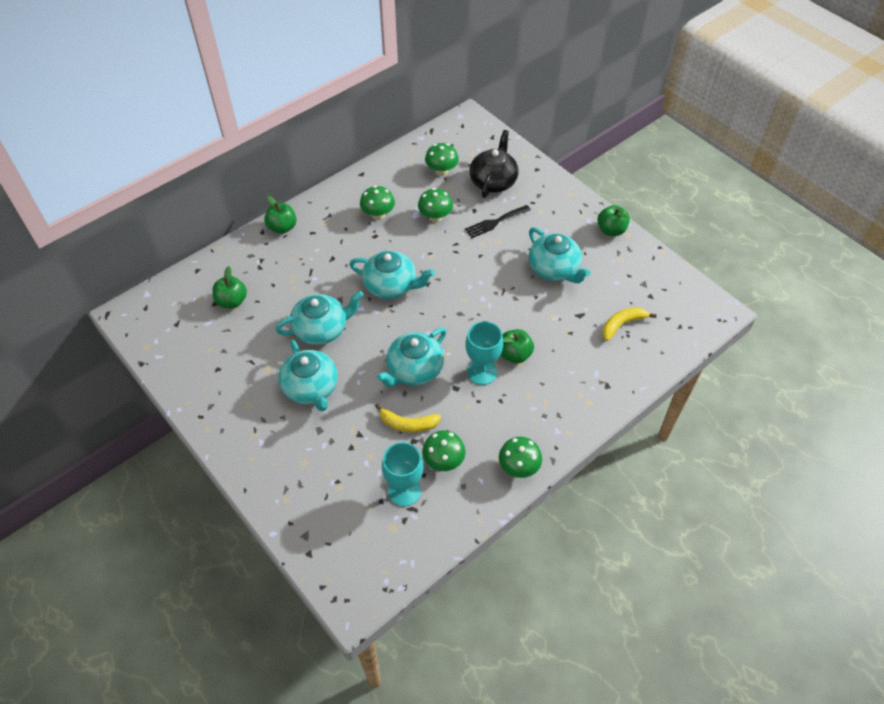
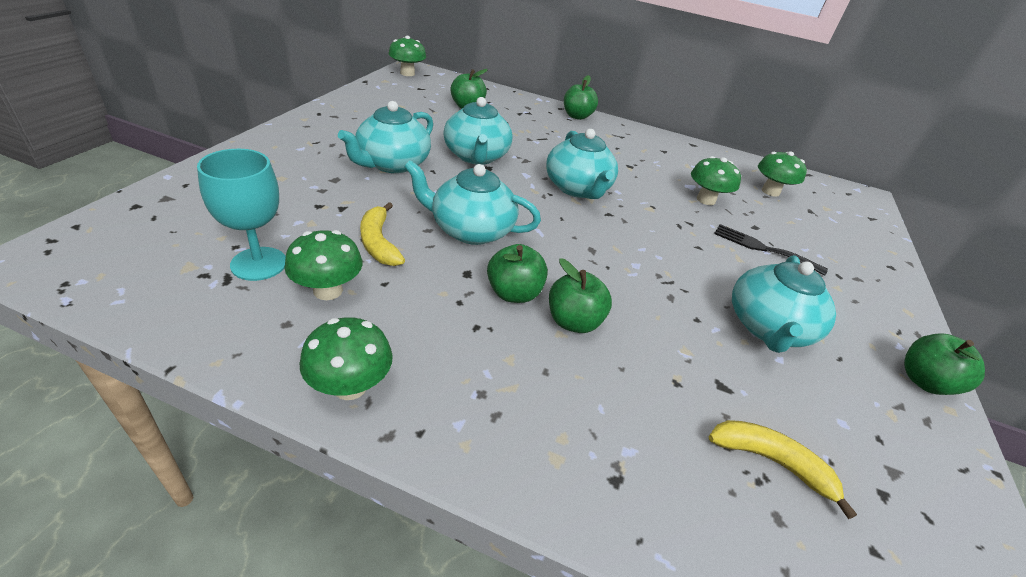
camera: 55 degrees right, 15 degrees down
(321, 329) = (476, 156): turquoise teapot -> turquoise teapot turned 45 degrees clockwise
(378, 215) = (658, 163): green mushroom -> green mushroom (407, 73)
(482, 372) = (513, 293): turquoise goblet -> green apple
(493, 181) = (816, 233): black teapot -> none

